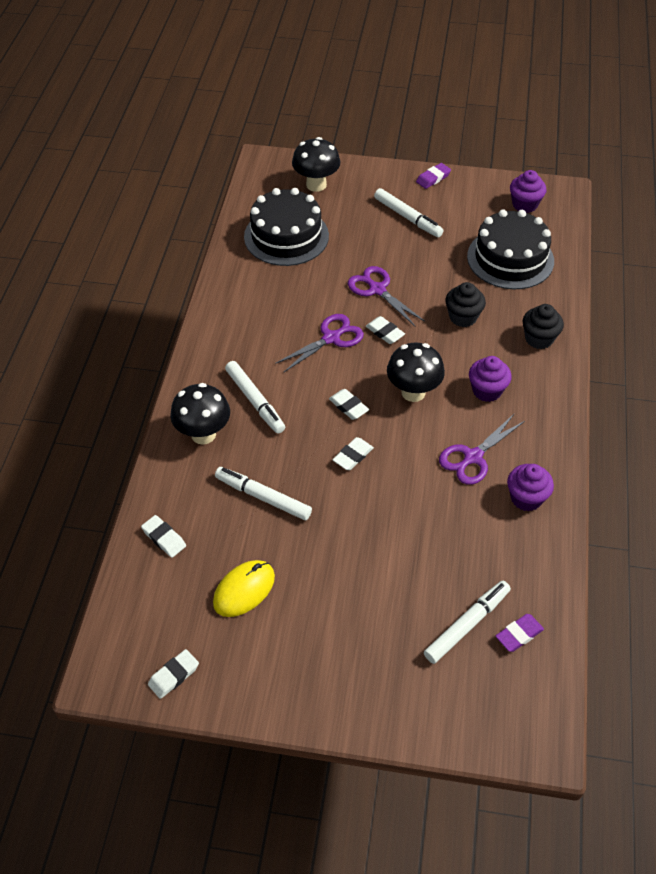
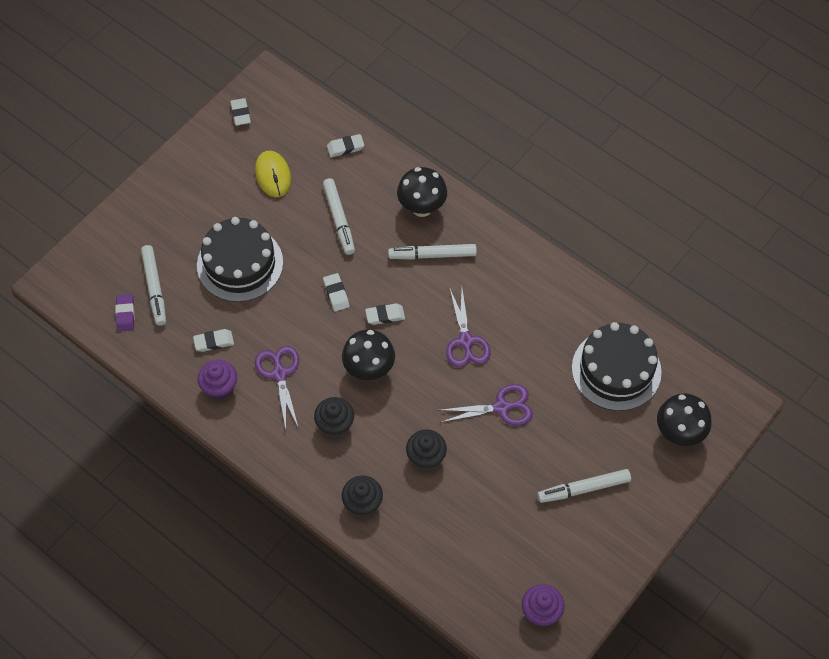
camera: 120 degrees right, 10 degrees up
(263, 497) = (339, 219): white marker -> white marker turned 105 degrees clockwise
(385, 332) = (447, 385): white eraser -> white eraser (214, 342)
(433, 178) = (630, 548): purple eraser -> none
(487, 391) = (335, 425): purple cupcake -> black cupcake
(510, 258) = (474, 546): black cake -> black cake (240, 264)

